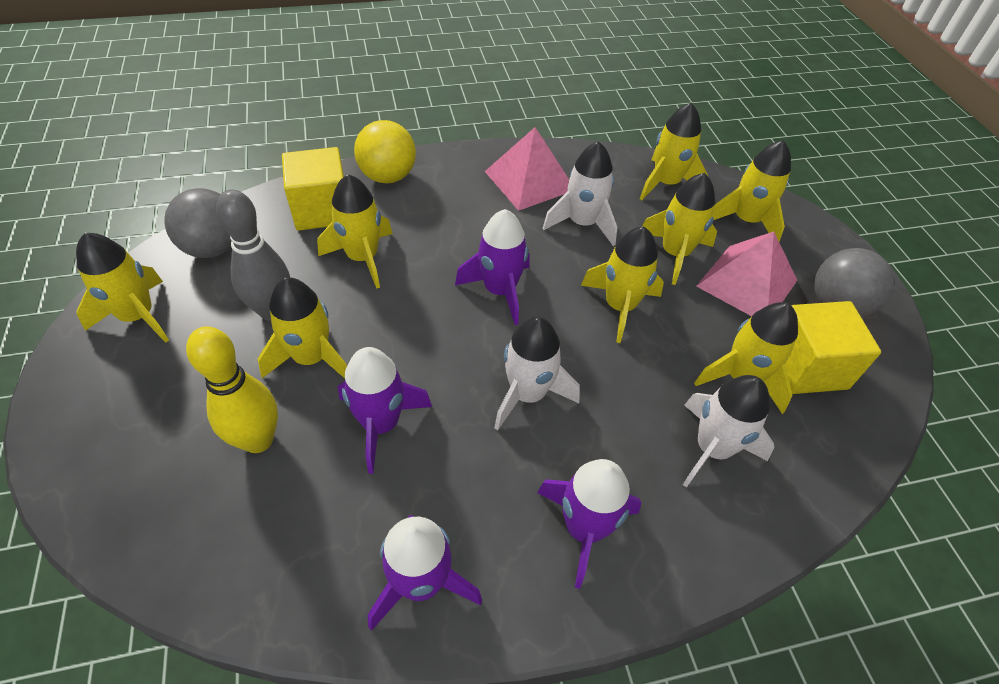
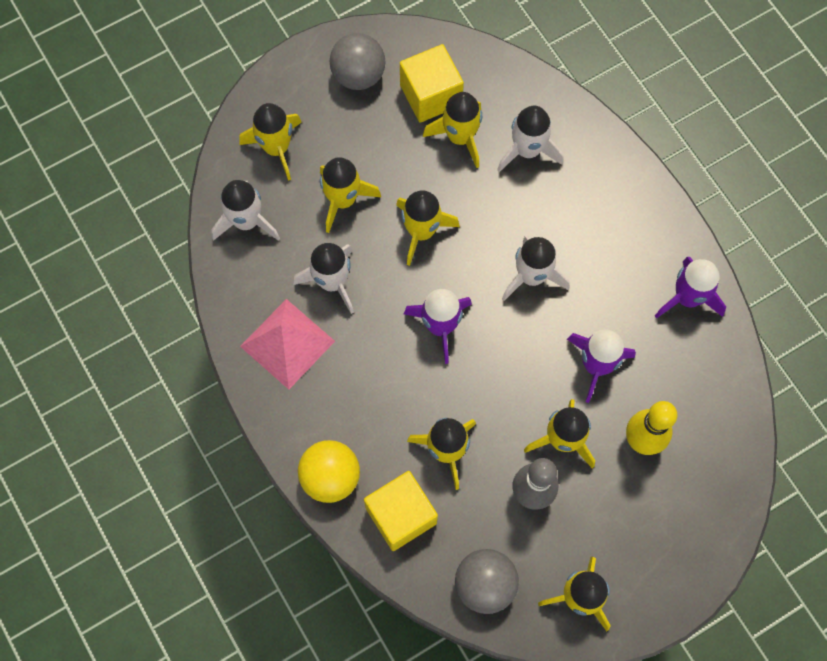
camera: 105 degrees left, 20 degrees up
(584, 528) = (616, 216): purple rocket -> none
(665, 183) = (246, 221): yellow rocket -> white rocket
(747, 283) = (357, 141): pink pyramid -> none

